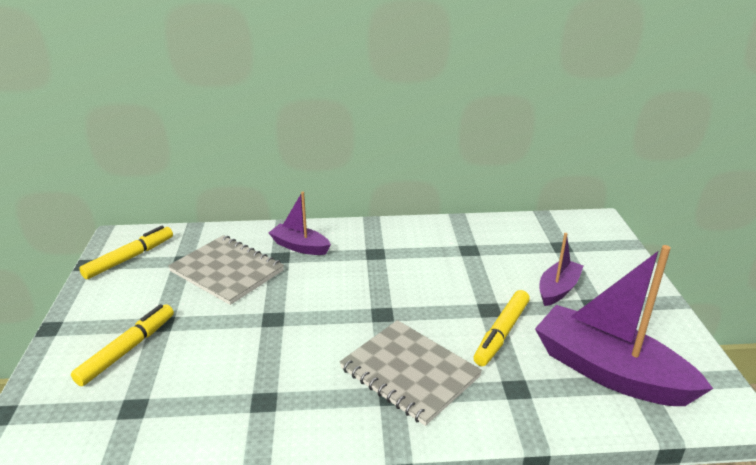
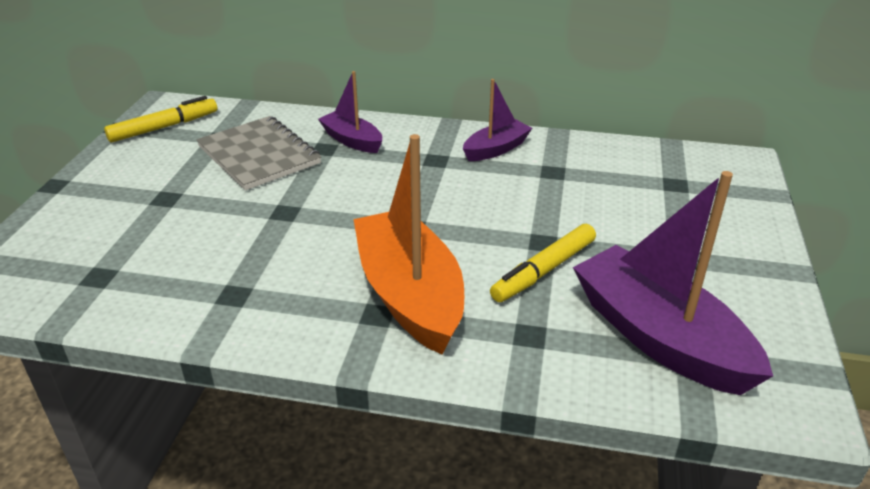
camera: 15 degrees right, 5 degrees up
(127, 350) = (119, 219): yellow marker -> none
(409, 373) = (409, 294): grey notebook -> orange boat
(558, 289) = (643, 233): purple boat -> purple boat (496, 149)

